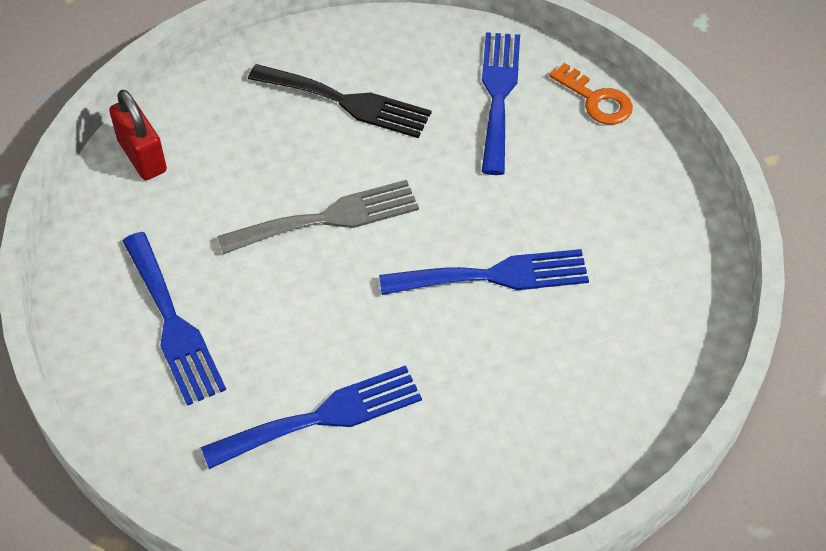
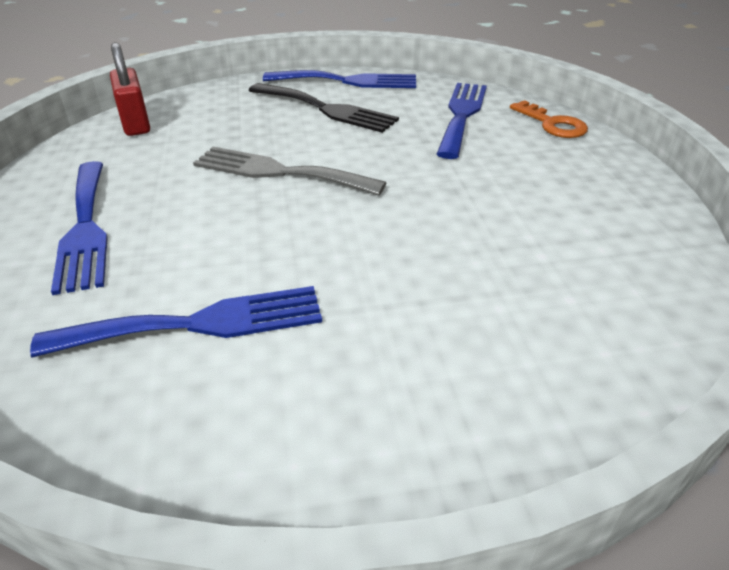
camera: 10 degrees right, 15 degrees down
(328, 218) = (279, 172): grey fork -> grey fork turned 150 degrees counterclockwise
(494, 276) = (434, 226): blue fork -> blue fork (348, 81)

